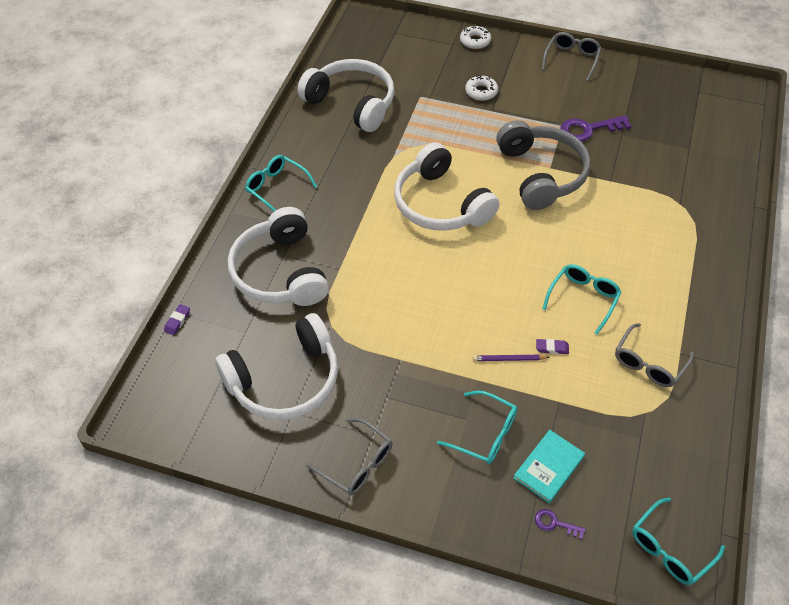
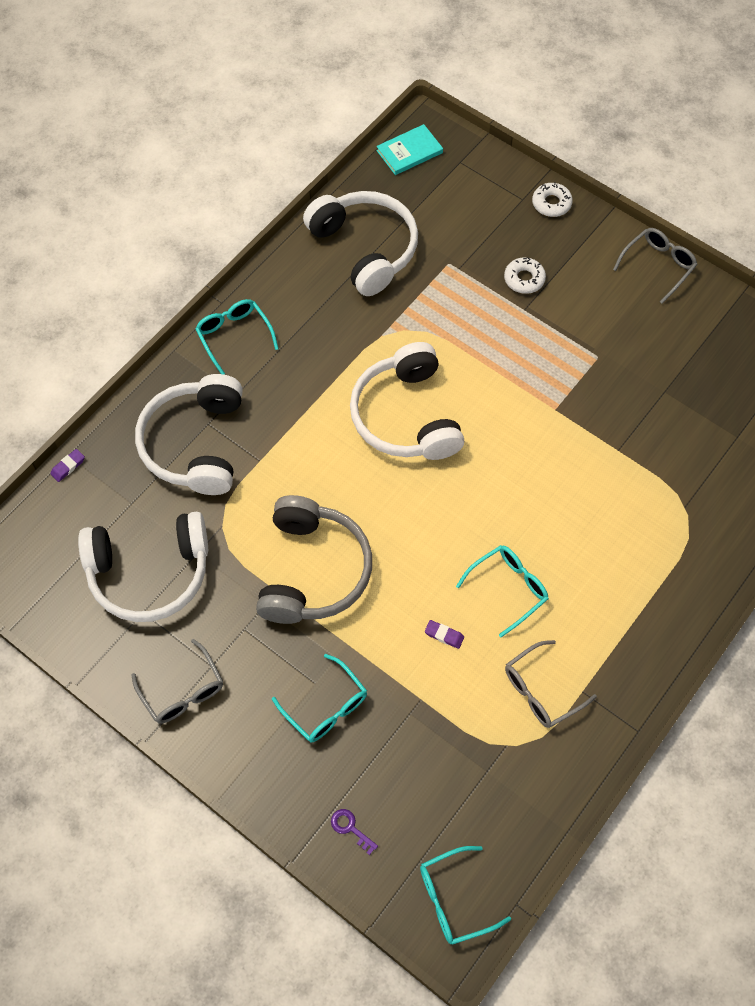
camera: 20 degrees right, 10 degrees up
(509, 359) = (391, 632): purple pencil -> none
(540, 174) = (540, 414): grey headphones -> grey headphones (312, 570)
(548, 467) = (374, 767): turquoise book -> turquoise book (409, 152)
(588, 129) = (627, 372): purple key -> none

